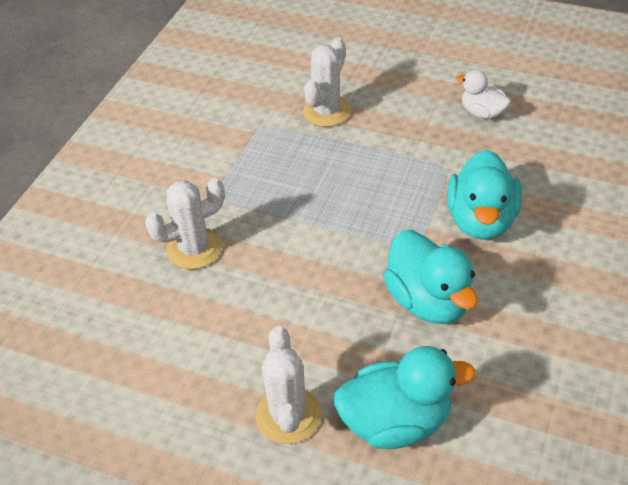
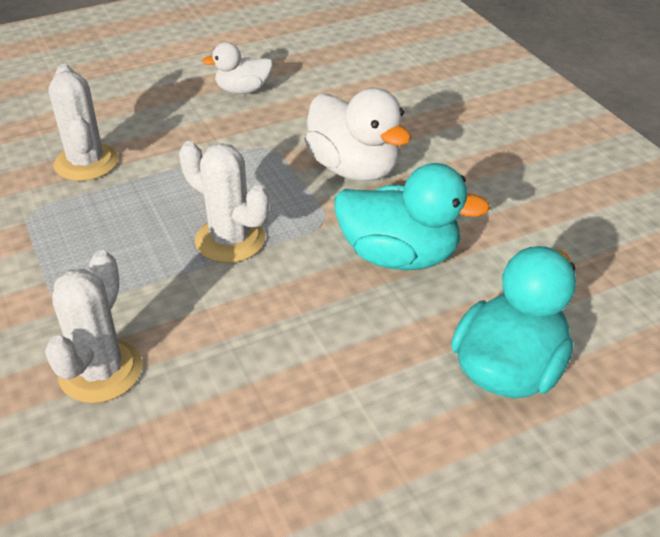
camera: 50 degrees left, 5 degrees down
(288, 415) = (415, 444): white cactus -> white cactus (230, 240)
(481, 220) = (354, 168): turquoise duck -> white duck

